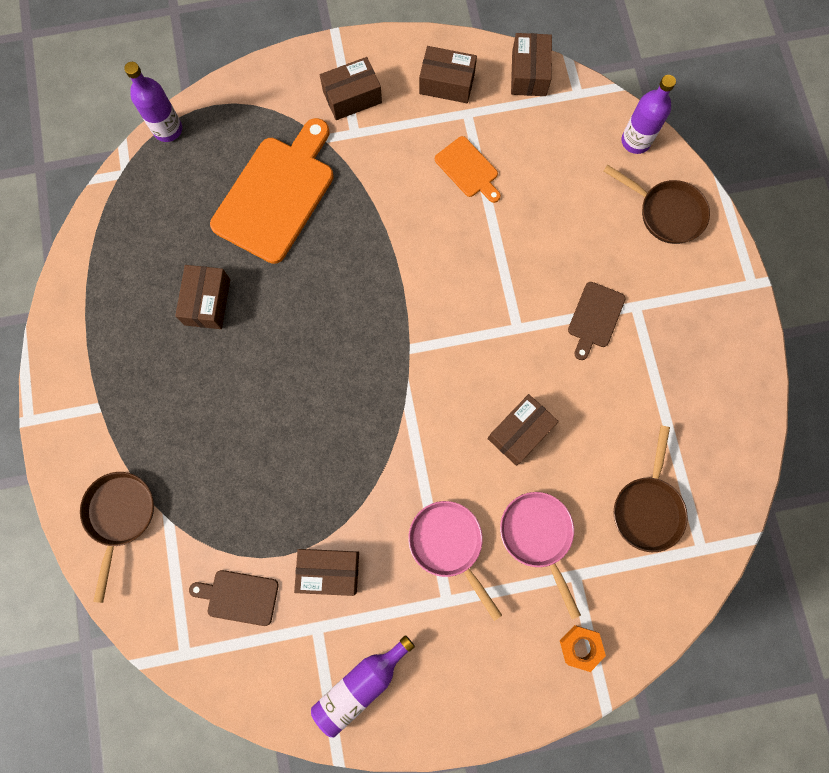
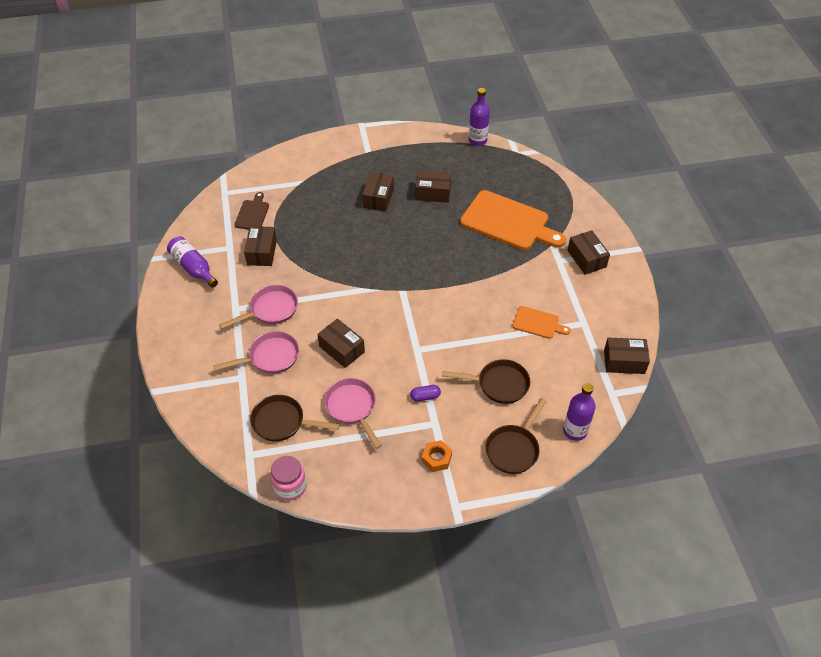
camera: 90 degrees right, 25 degrees down
(120, 516) = (304, 163): brown pan -> brown pan (499, 384)
(168, 129) = (549, 170): purple bottle -> purple bottle (477, 140)
(447, 83) = (606, 311): brown box -> brown box (378, 198)
(468, 169) = (538, 323): orange cutting board -> orange cutting board turned 120 degrees counterclockwise
(580, 647) = (195, 378): orange nut -> orange nut (436, 458)
(595, 318) = (425, 396): brown cutting board -> purple capsule
(618, 413) = (352, 408): none -> pink pan
(744, 489) = (290, 486): none -> pink jar

